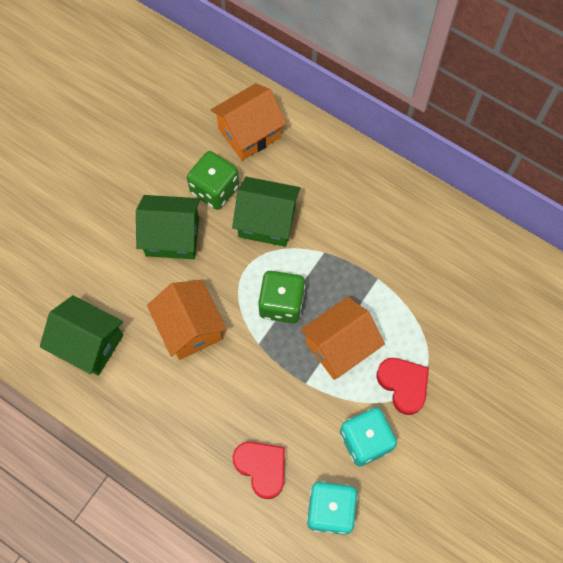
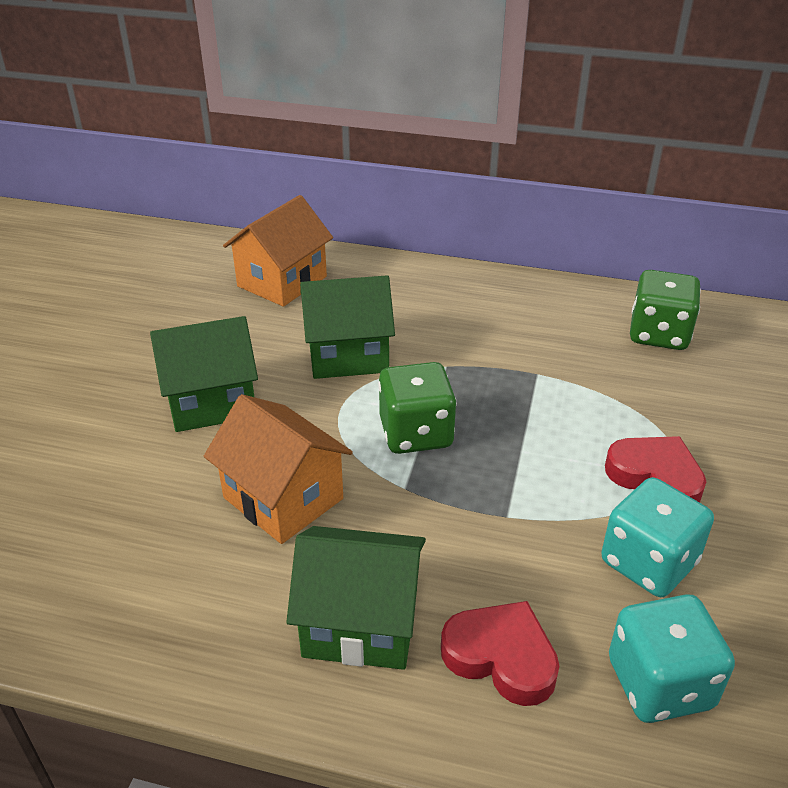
camera: 20 degrees left, 30 degrees down
(89, 344) = (109, 566): green house -> green house (361, 623)
(214, 189) = (256, 341): green dice -> green dice (658, 334)
(340, 346) = (532, 458): orange house -> none

